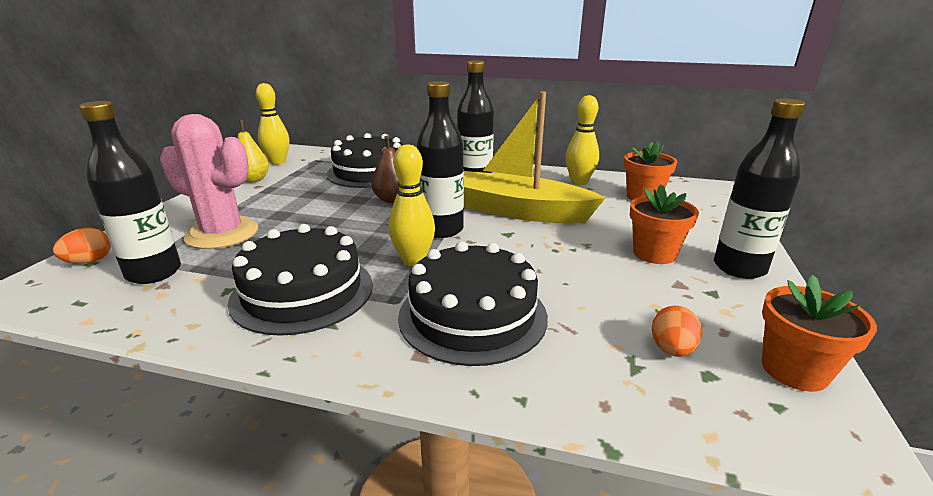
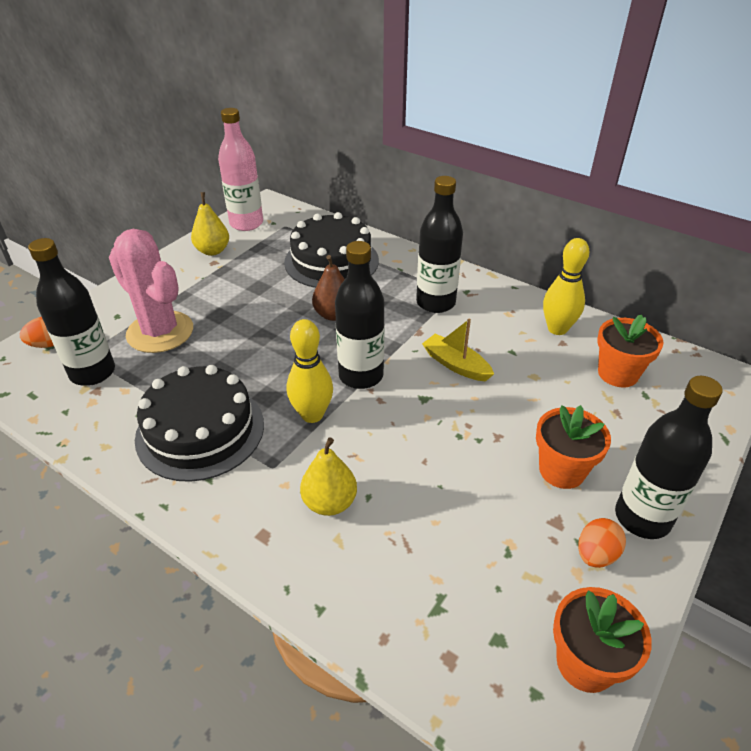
camera: 20 degrees right, 15 degrees up
(278, 162) = (246, 223): yellow bowling pin -> pink bottle
(472, 315) = (329, 502): black cake -> yellow pear
(518, 211) = (456, 365): yellow boat -> yellow boat, size x0.47
(671, 350) = (485, 600): orange egg -> orange egg (596, 554)

